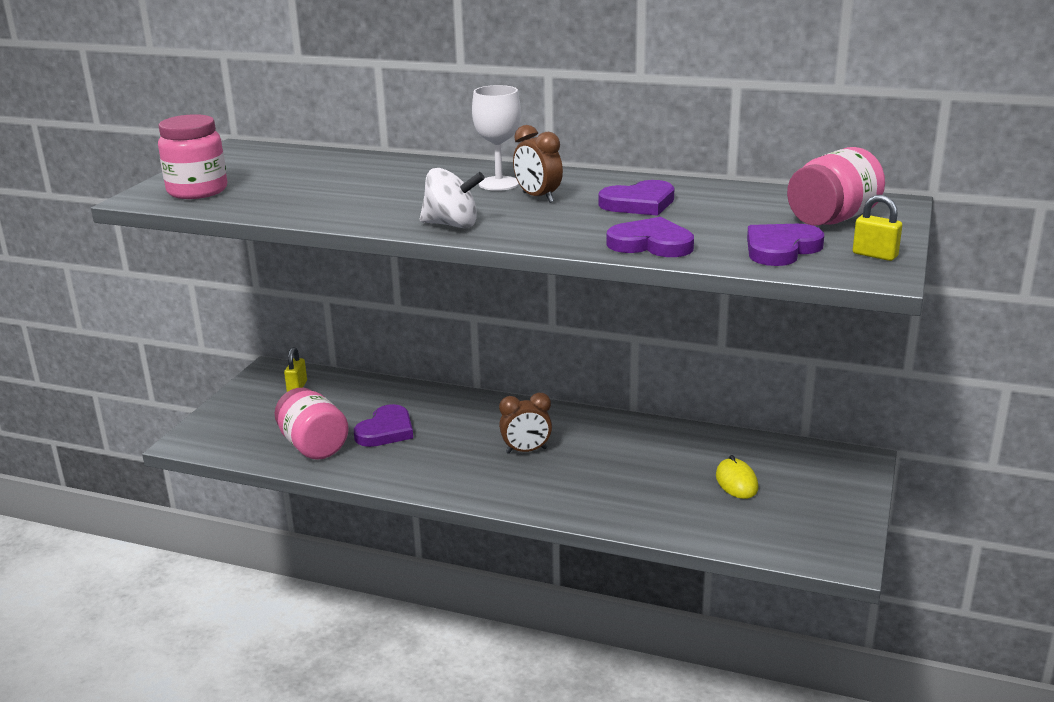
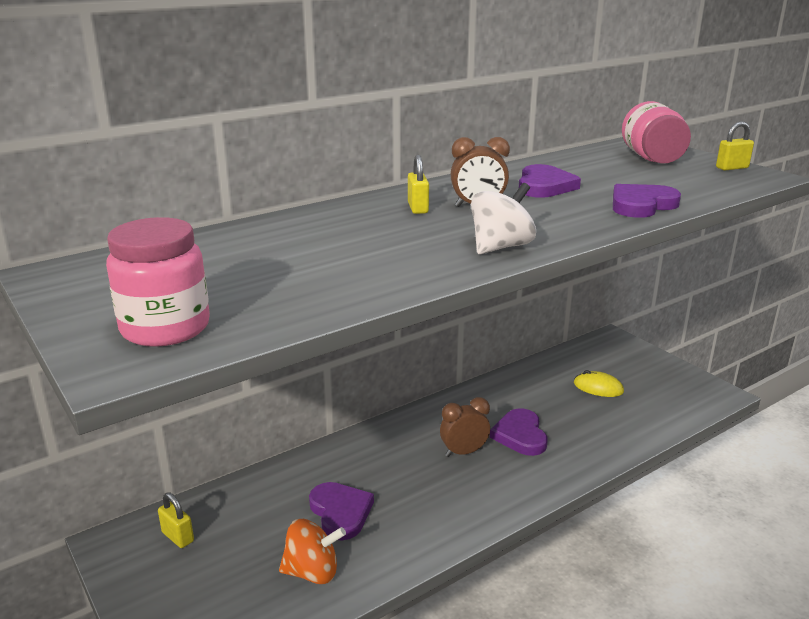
camera: 55 degrees left, 0 degrees up
(313, 446) = (312, 572): pink jar -> orange spinning top
(499, 183) = (418, 208): white goblet -> yellow padlock
(526, 451) = (464, 452): brown clock -> brown clock turned 135 degrees counterclockwise
(781, 249) = (695, 181): purple heart -> purple heart (520, 435)

